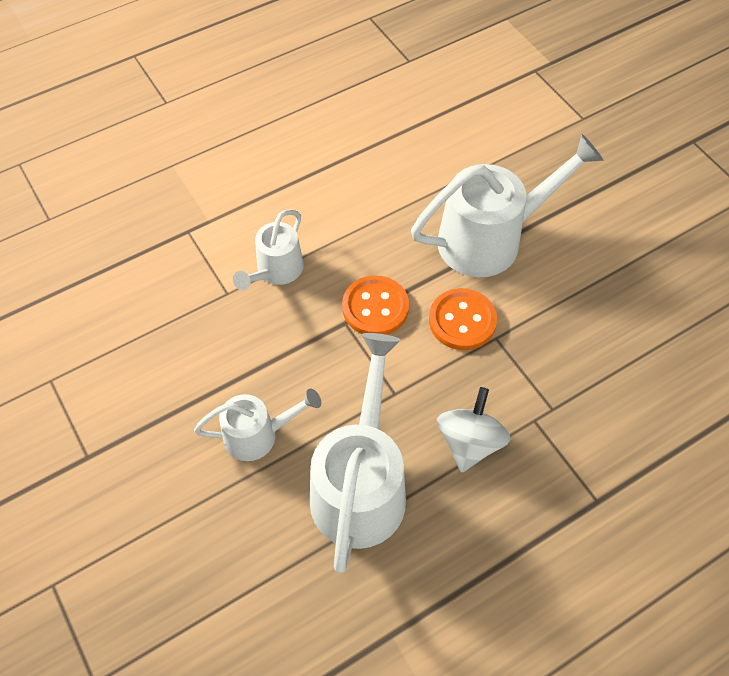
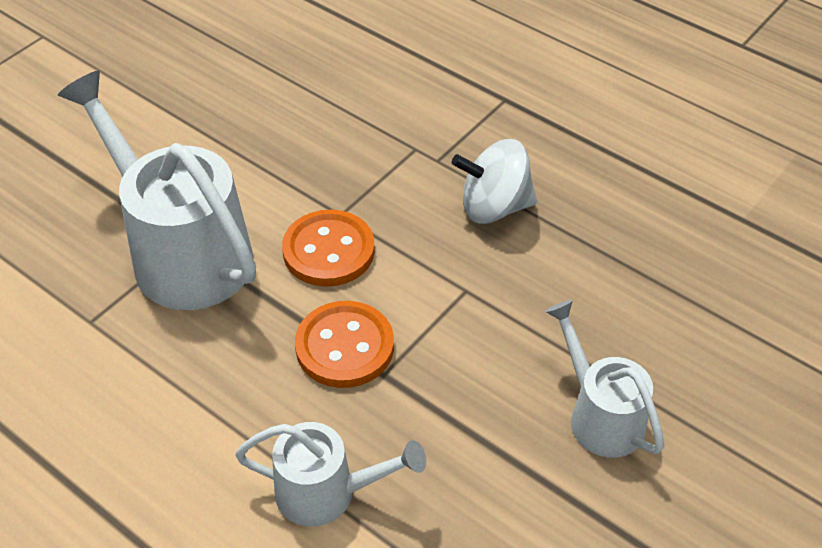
camera: 110 degrees left, 10 degrees down
(361, 483) = (601, 289): white watering can -> none

